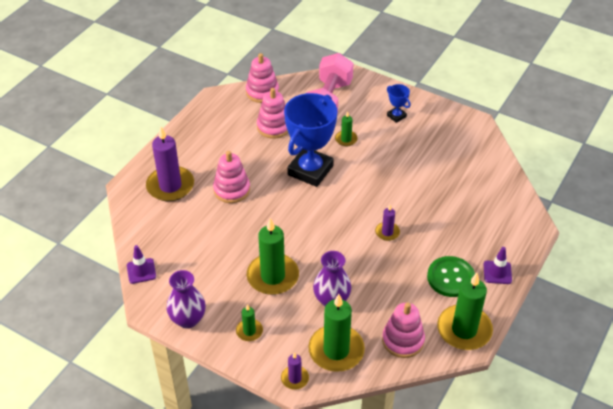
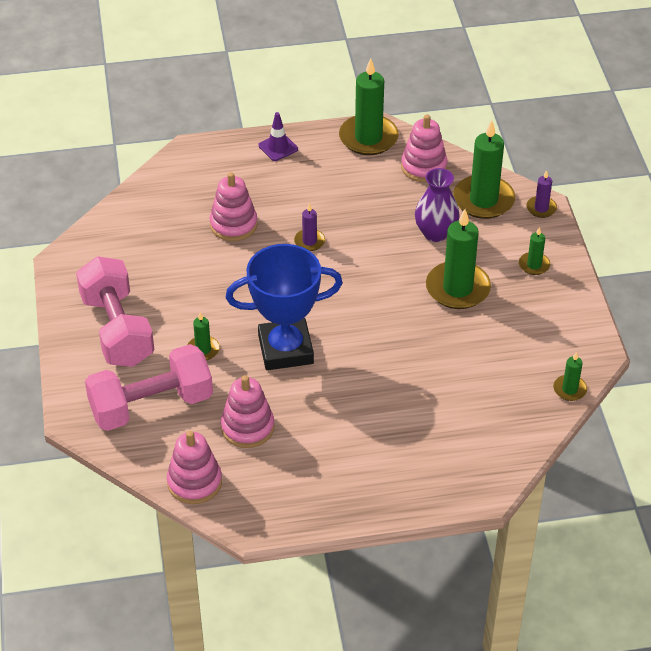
camera: 130 degrees left, 0 degrees up
(141, 271) = (569, 389): purple traffic cone -> green candle
(170, 186) = (440, 454): purple candle -> none
(188, 319) = (575, 314): purple vase -> none
(232, 190) = (386, 396): pink stacking toy -> pink stacking toy (233, 225)
(396, 116) = (117, 329): blue trophy -> pink dumbbell
(450, 278) = (318, 172): green button -> none

